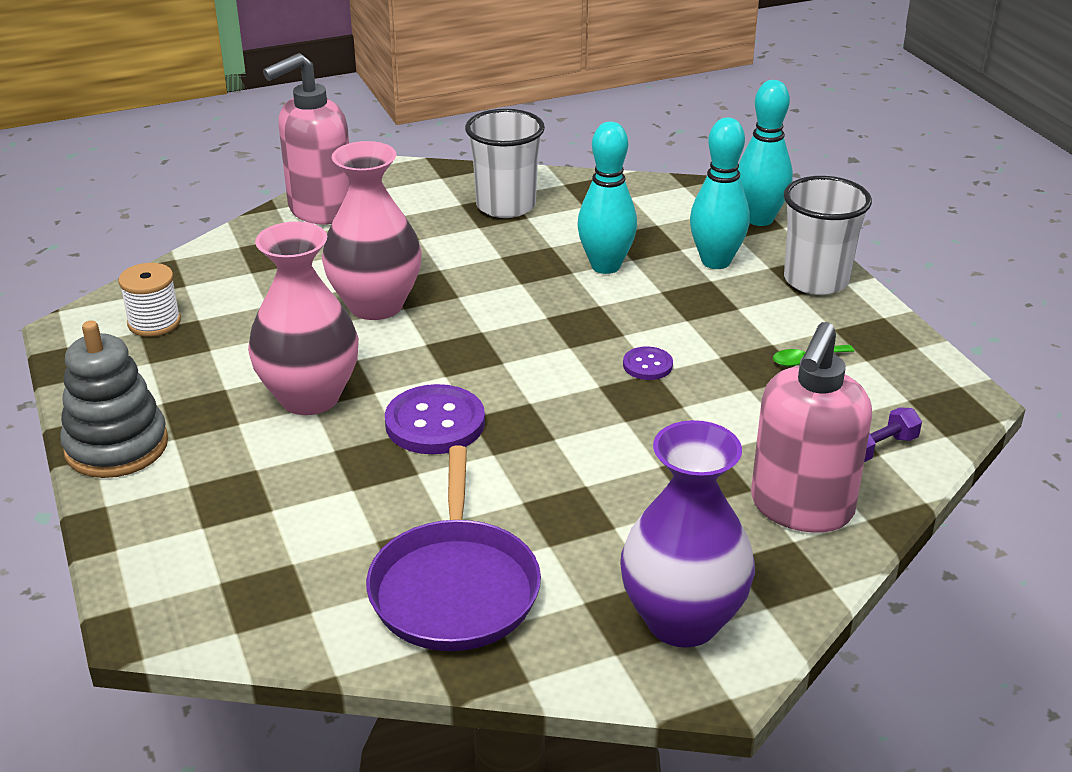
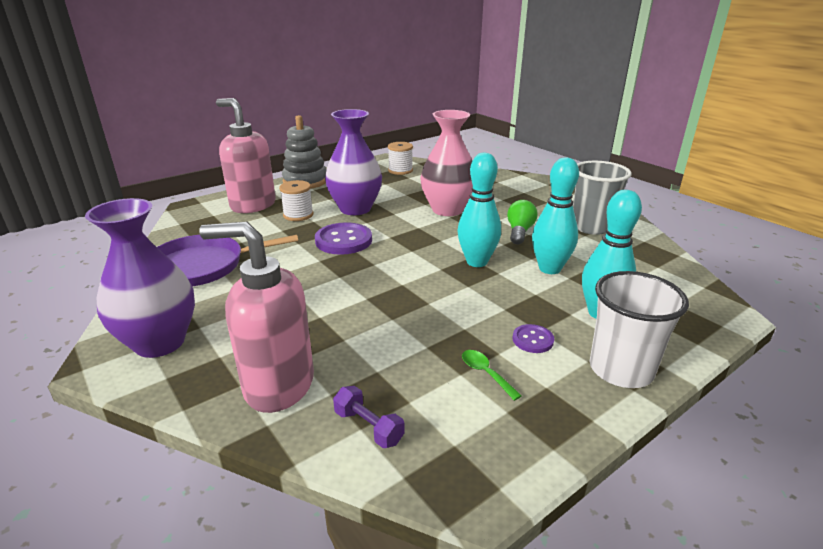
camera: 75 degrees right, 5 degrees down
(295, 466) = (298, 215): none -> white spool
(310, 397) = (355, 209): pink vase -> purple vase
(320, 210) = (529, 183): pink soap dispenser -> pink soap dispenser (253, 205)
(491, 262) = (519, 232): none -> green light bulb
(506, 206) = (591, 227): white cup -> grey cup
(647, 365) = (435, 299): purple button -> purple button (532, 340)
(759, 219) = (695, 328): turquoise bowling pin -> turquoise bowling pin (477, 262)

